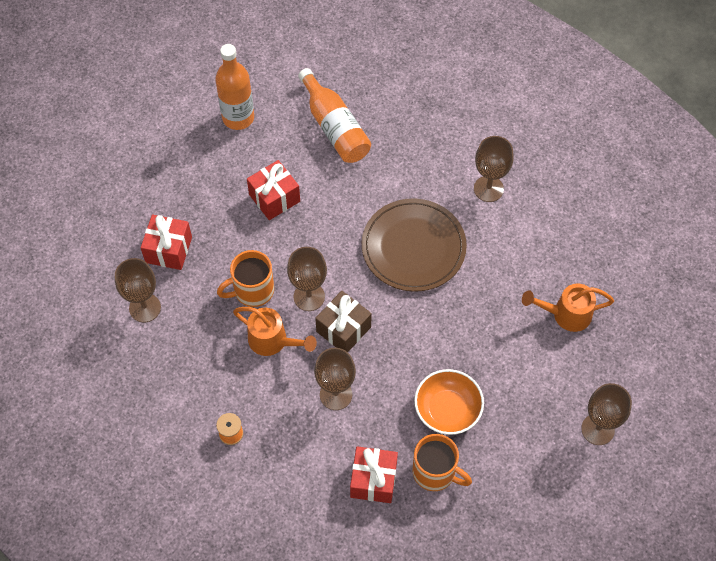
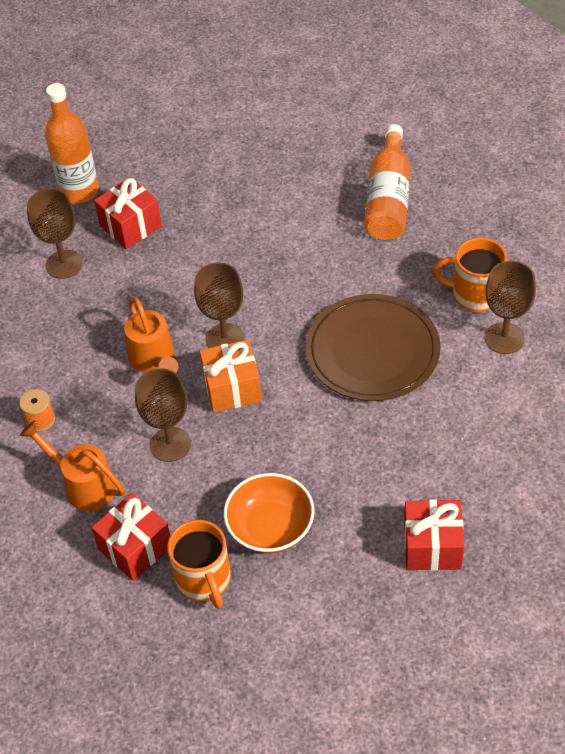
camera: 40 degrees right, 10 degrees down
(238, 117) = (299, 144): orange bottle -> orange bottle (79, 191)
(252, 290) = (175, 304): orange mug -> orange mug (475, 294)
(274, 198) = (271, 232): red gift -> red gift (432, 546)
(343, 329) = (232, 388): brown gift -> orange gift
(566, 314) = (485, 510): orange watering can -> orange watering can (83, 485)
(597, 429) = (420, 649): brown goblet -> none

